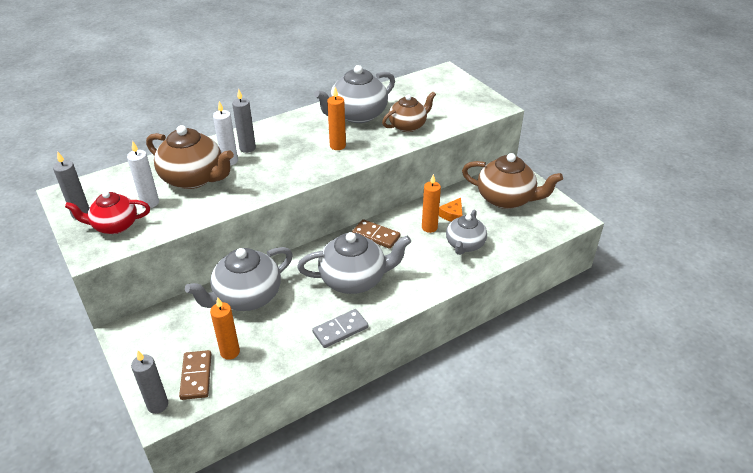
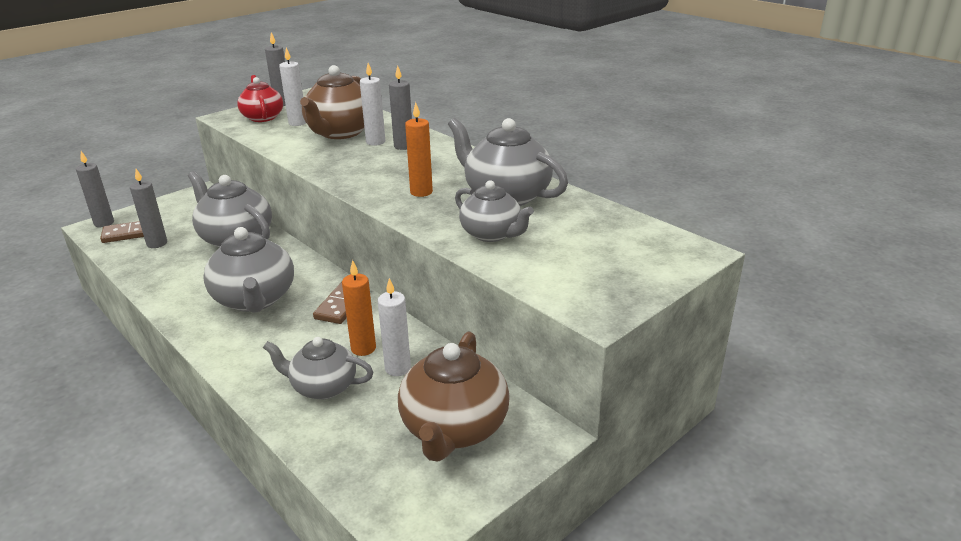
camera: 80 degrees right, 10 degrees down
(230, 352) = (157, 243): orange candle -> grey candle
(340, 330) = (169, 301): grey domino -> none
(408, 126) = (492, 234): brown teapot -> grey teapot
(452, 215) = (398, 368): orange cheese -> white candle

